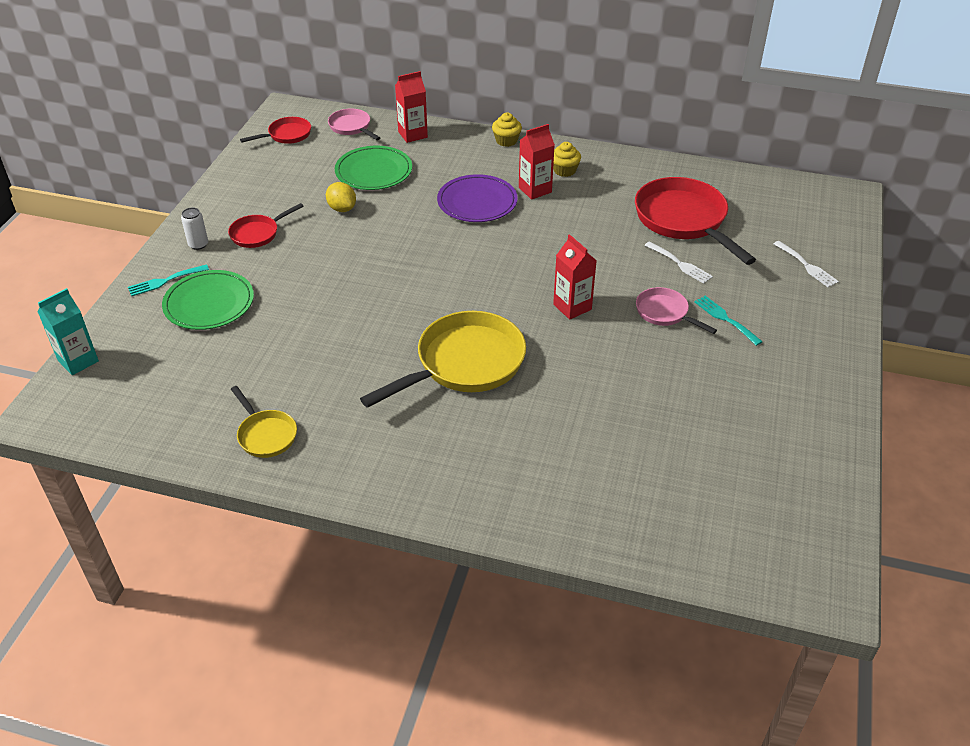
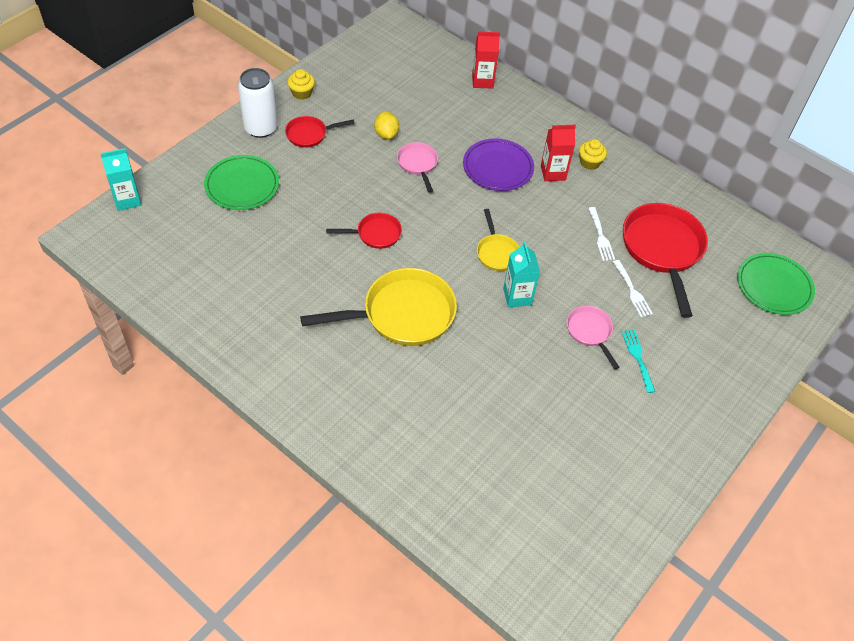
camera: 20 degrees right, 10 degrees up
(165, 281) = (220, 153): turquoise fork -> none
(198, 244) = (260, 128): white can -> white can, size x1.98
(265, 435) = (225, 316): yellow pan -> yellow pan (497, 253)
(287, 135) = (380, 46): red pan -> red pan (375, 234)
(351, 127) = (436, 56): pink pan -> pink pan (418, 164)
(373, 171) = (430, 107): green plate -> green plate (774, 286)
(506, 141) = (557, 115): yellow cupcake -> yellow cupcake (301, 93)
(572, 307) = (517, 296): red carton -> turquoise carton
(807, 266) = (743, 335): white fork -> white fork (601, 236)

